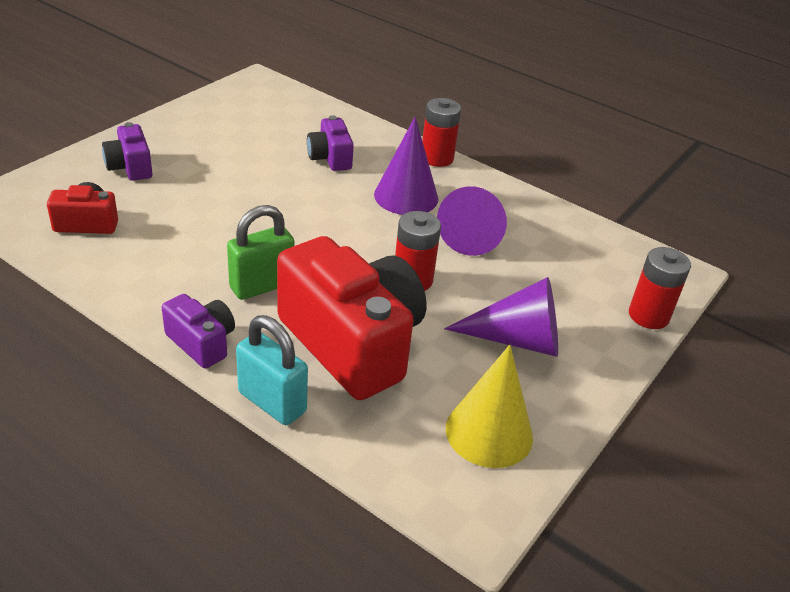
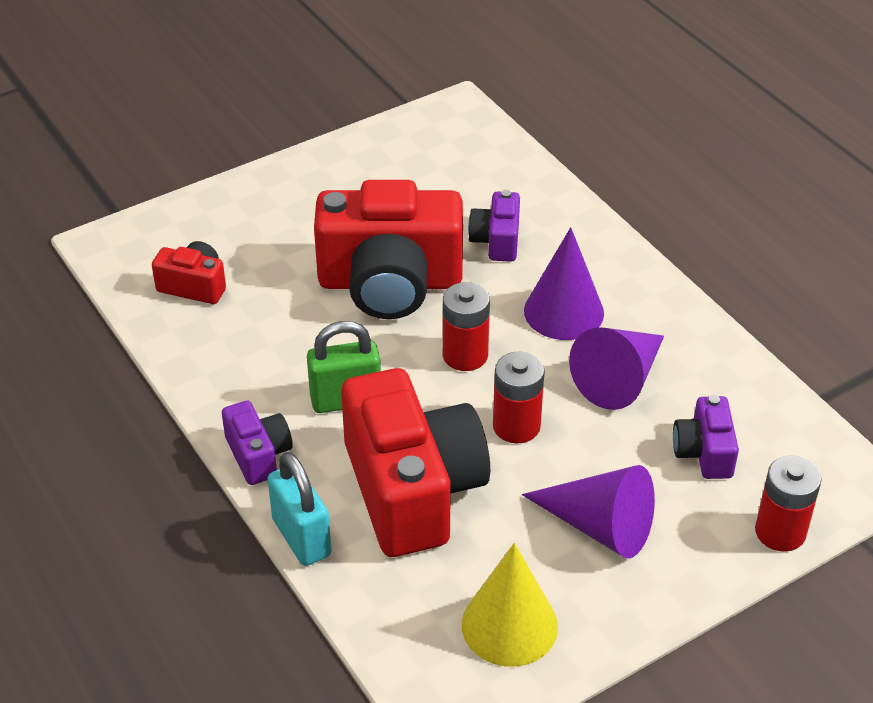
camera: 25 degrees right, 5 degrees up
(130, 167) = (263, 218): purple camera -> purple camera (704, 452)
(259, 197) = (390, 283): none -> red camera
(437, 158) = (631, 261): red battery -> red battery (465, 355)

